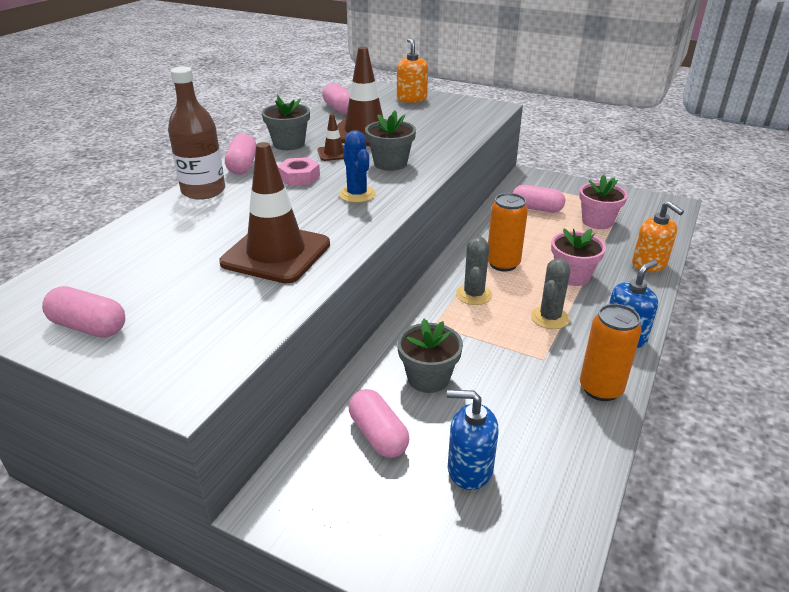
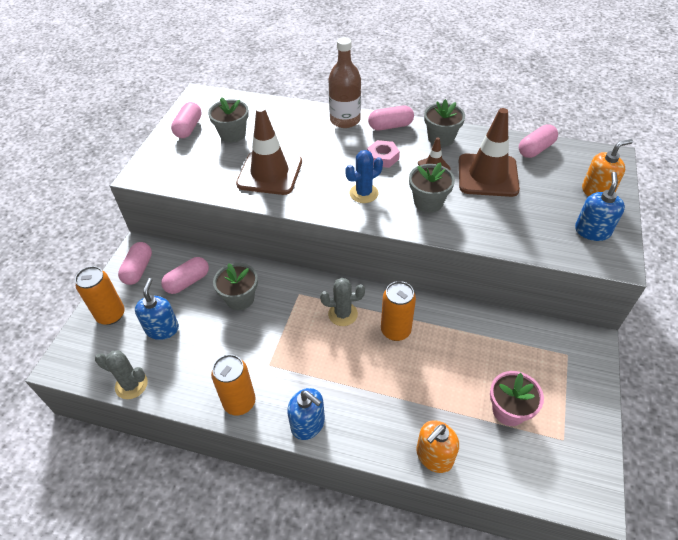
camera: 80 degrees right, 15 degrees up
(153, 280) = (233, 134): none -> grey flower pot
(426, 545) = (111, 315): none -> orange can
(458, 108) = (592, 231): none -> blue soap dispenser
(536, 208) = (513, 353): pink capsule -> pink capsule (138, 270)
(550, 318) = (322, 368): grey cactus -> grey cactus (131, 385)
(572, 276) = (391, 385): pink flower pot -> none

